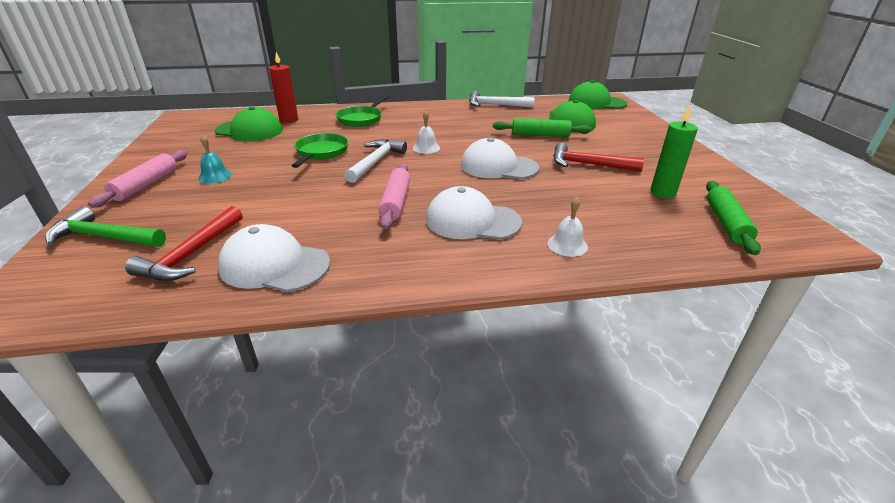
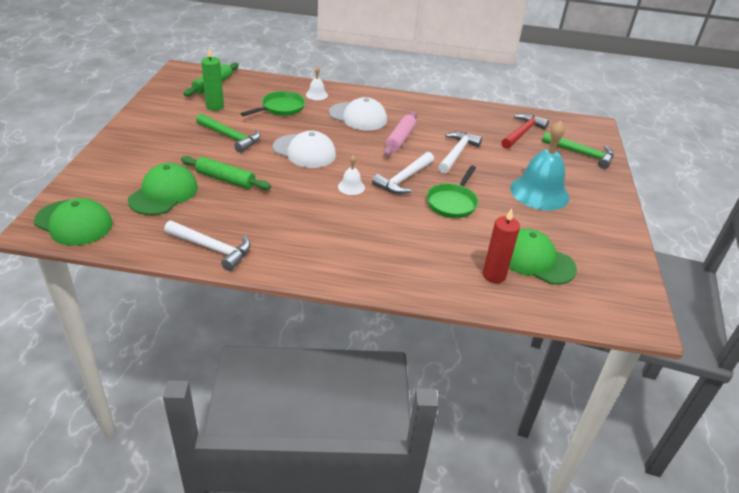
camera: 165 degrees left, 5 degrees up
(146, 185) = (590, 194): pink rolling pin -> none
(215, 176) = (539, 192): turquoise bell -> turquoise bell, size x2.21
(274, 265) = (475, 118): white cap -> none
(313, 199) = (457, 153): none -> white hammer
(361, 119) = (402, 256): green pan -> green pan (280, 108)
(588, 165) = (231, 137): red hammer -> green hammer

